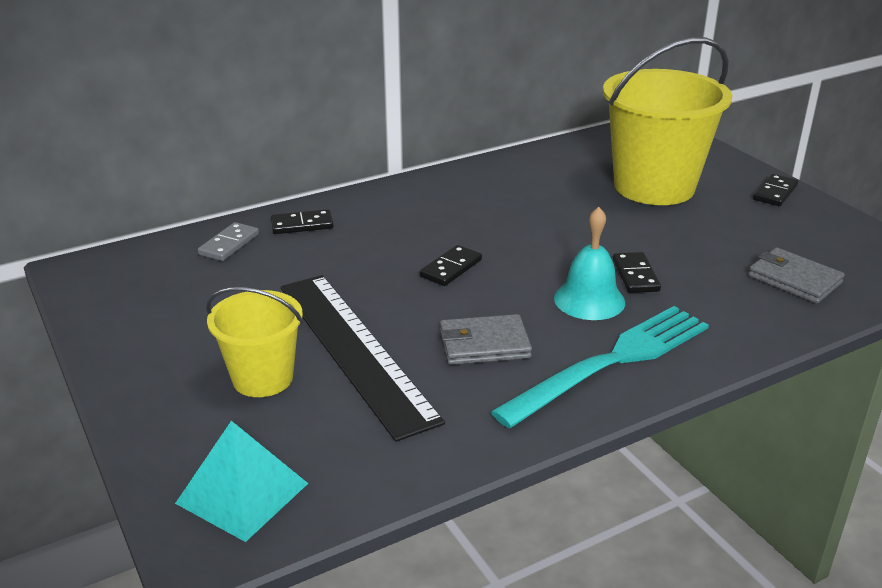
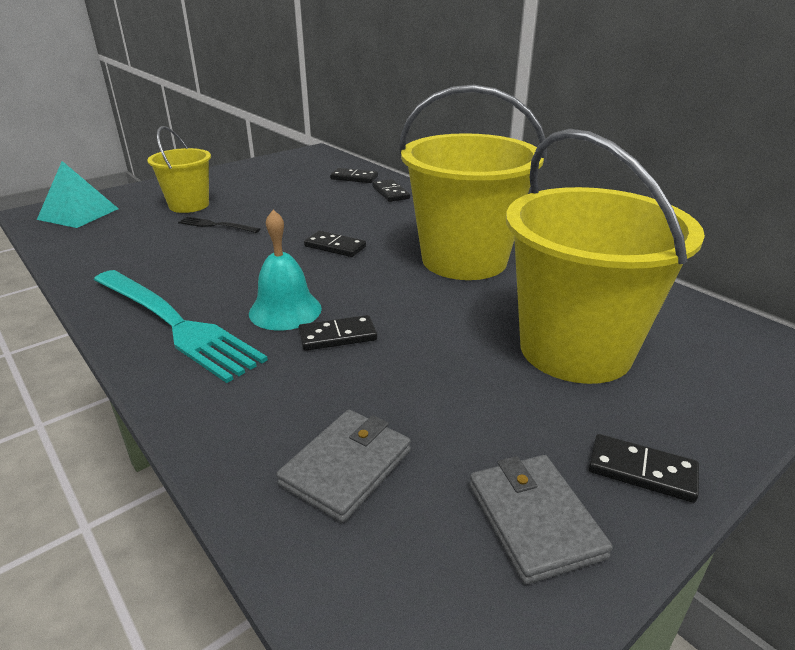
camera: 80 degrees right, 0 degrees up
(229, 244) = (354, 178): grey domino -> black domino
(355, 350) = (216, 225): black ruler -> black fork
(484, 344) = (215, 267): grey wallet -> grey wallet (534, 520)
(501, 205) = (464, 260): none -> yellow bucket

